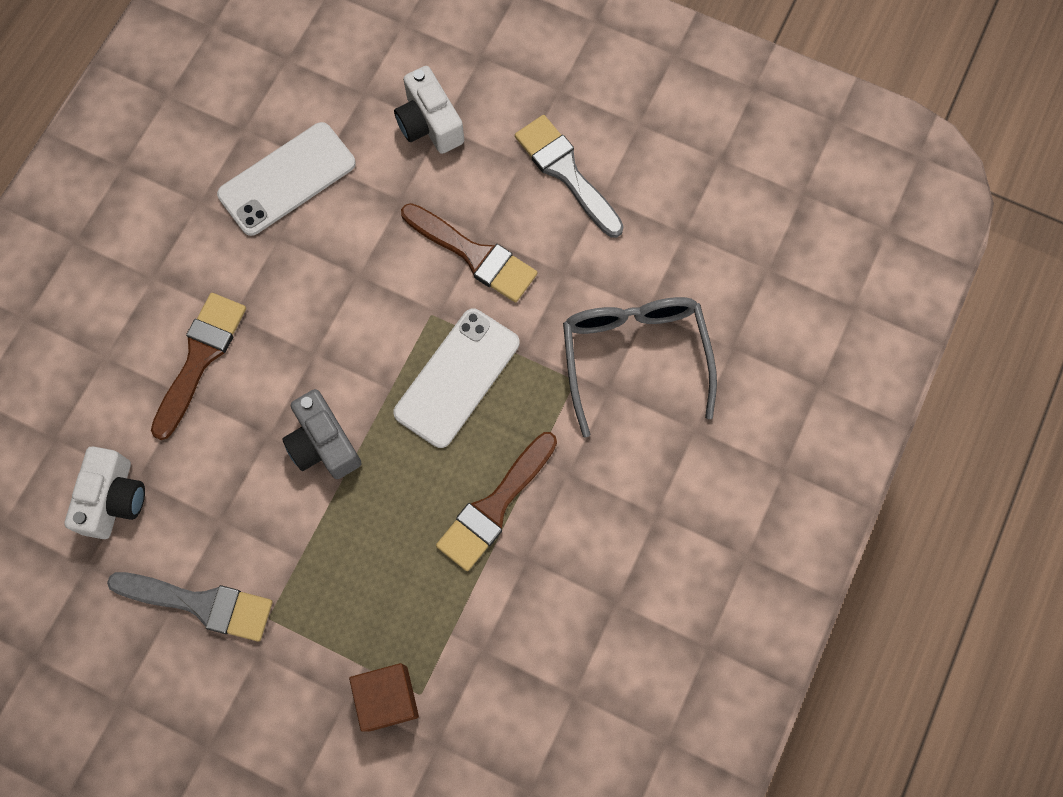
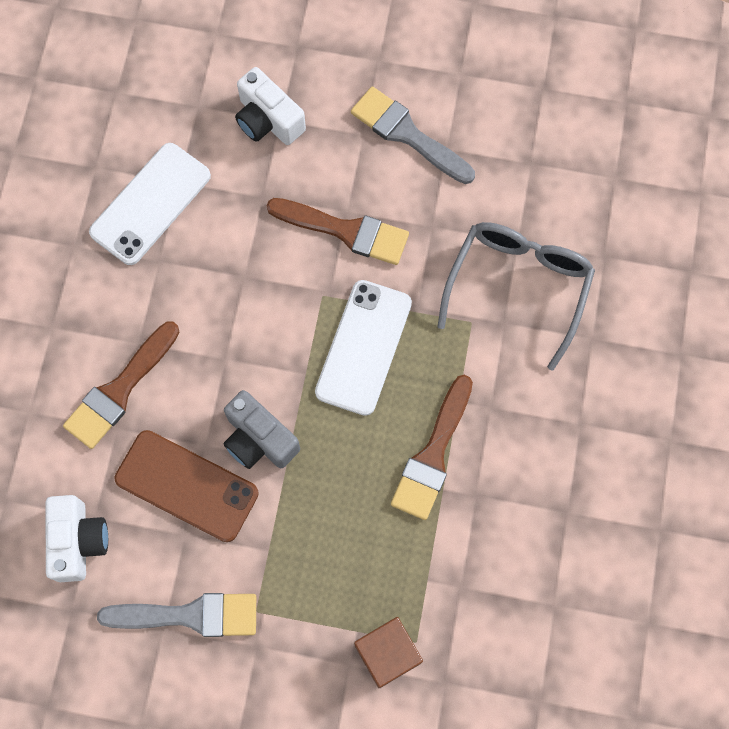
camera: 15 degrees left, 0 degrees up
(200, 358) = (119, 390): brown brush -> brown brush turned 150 degrees counterclockwise
(237, 471) = (187, 485): none -> brown phone
(634, 356) = (518, 286): grey glasses -> grey glasses turned 45 degrees clockwise

